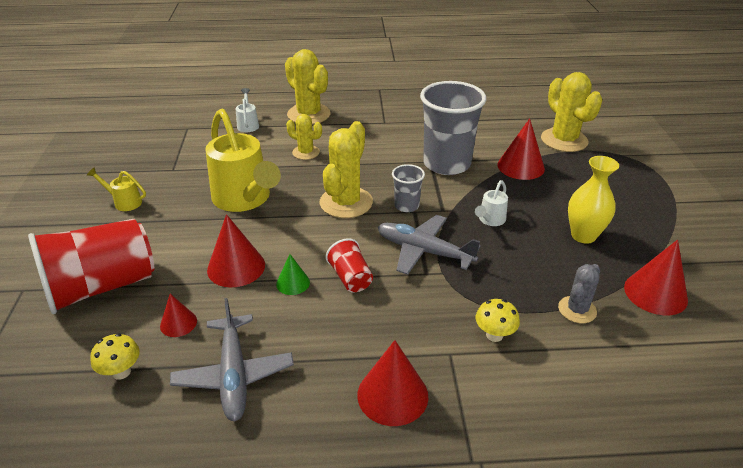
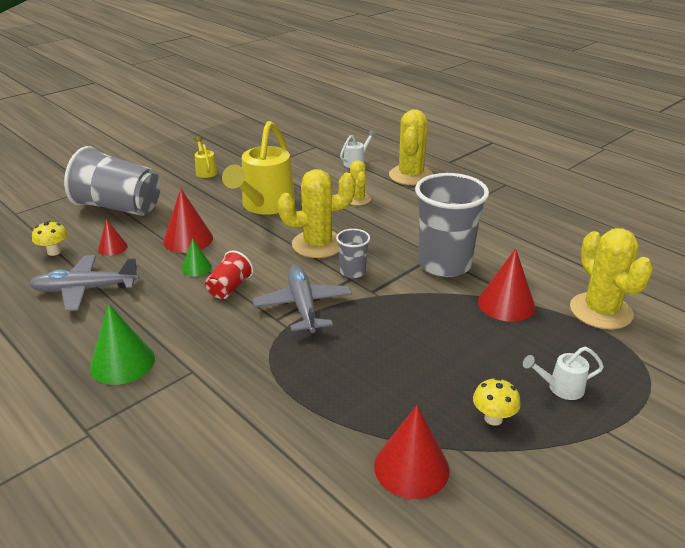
camera: 50 degrees right, 5 degrees down
(102, 287) = (119, 207): red cup -> grey cup
(234, 374) = (86, 289): grey plane -> grey plane turned 45 degrees clockwise
(392, 395) = (122, 362): red cone -> green cone
(490, 220) = (392, 321): white watering can -> white watering can (561, 388)
(494, 335) = (237, 385): yellow mushroom -> yellow mushroom (493, 418)
(564, 140) = (600, 311): yellow cactus -> yellow cactus turned 45 degrees counterclockwise
(577, 310) = (323, 421): grey cactus -> none
(583, 235) = (445, 385): yellow vase -> none

